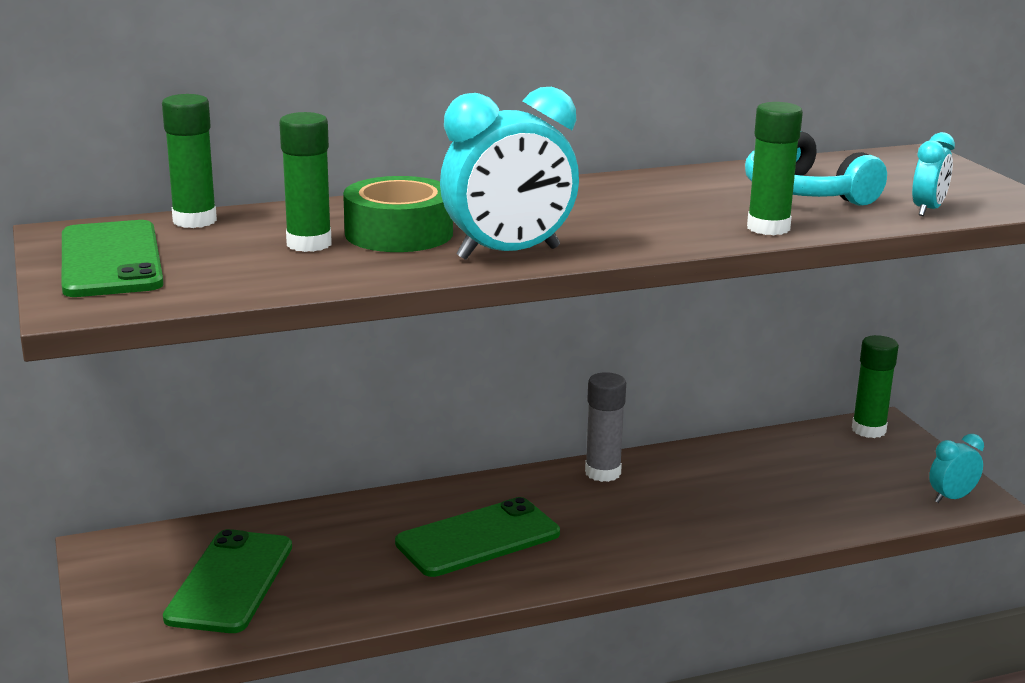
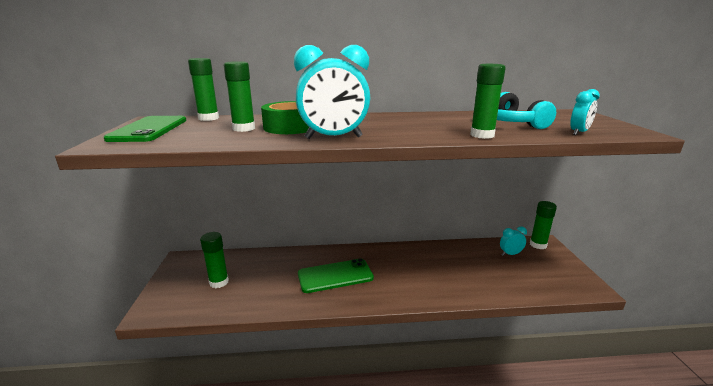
camera: 15 degrees right, 0 degrees up
(230, 582) = (219, 282): green phone -> green glue stick
(603, 473) = (405, 251): grey glue stick -> none
(951, 498) = (578, 286): turquoise clock -> turquoise clock (510, 254)

